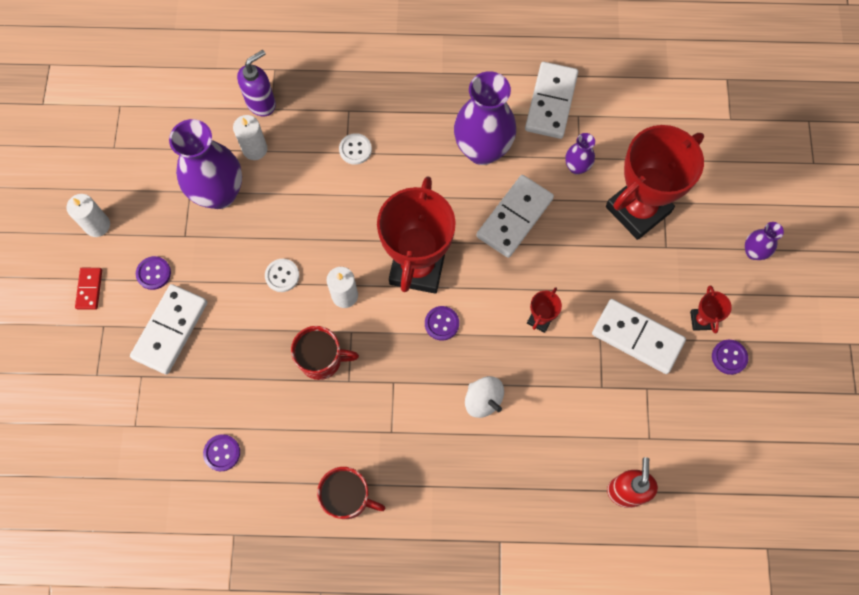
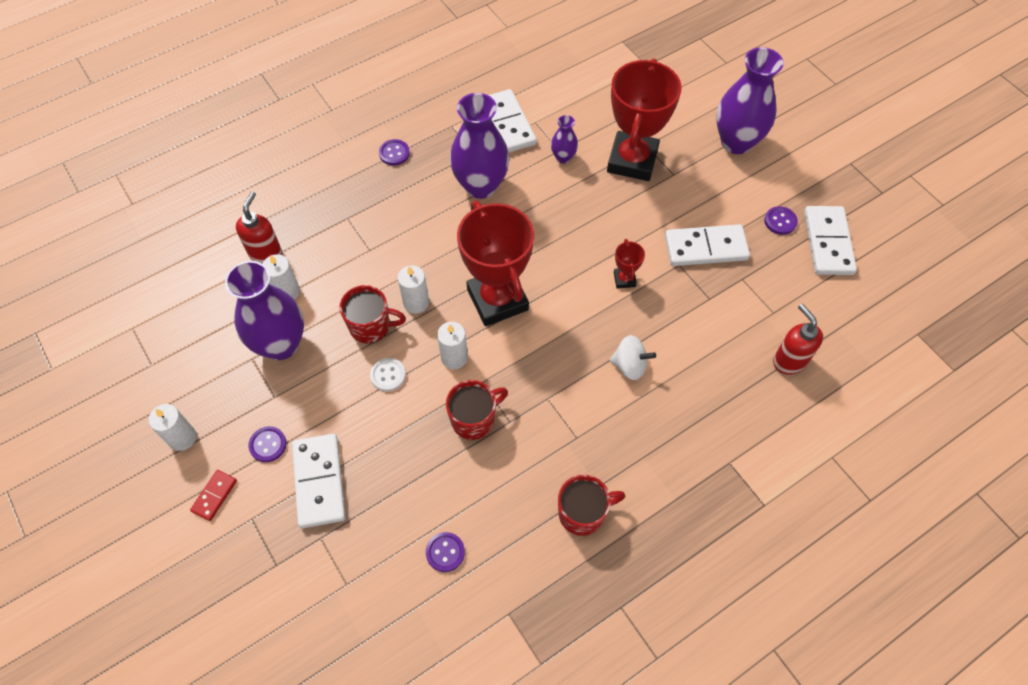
camera: 35 degrees left, 10 degrees down
(89, 289) = (214, 496): red domino -> red domino turned 60 degrees clockwise
(261, 103) = (266, 253): purple soap dispenser -> red soap dispenser
(299, 223) = (371, 326): none -> red mug
(349, 226) = (416, 302): none -> white candle
(355, 149) = (376, 243): white button -> none
(441, 323) = (551, 329): purple button -> purple button (394, 153)
(514, 218) = (545, 219): white domino -> white domino (828, 242)
(701, 320) = (740, 208): red trophy -> none
(753, 252) = (736, 142): purple vase -> purple vase, size x2.10

